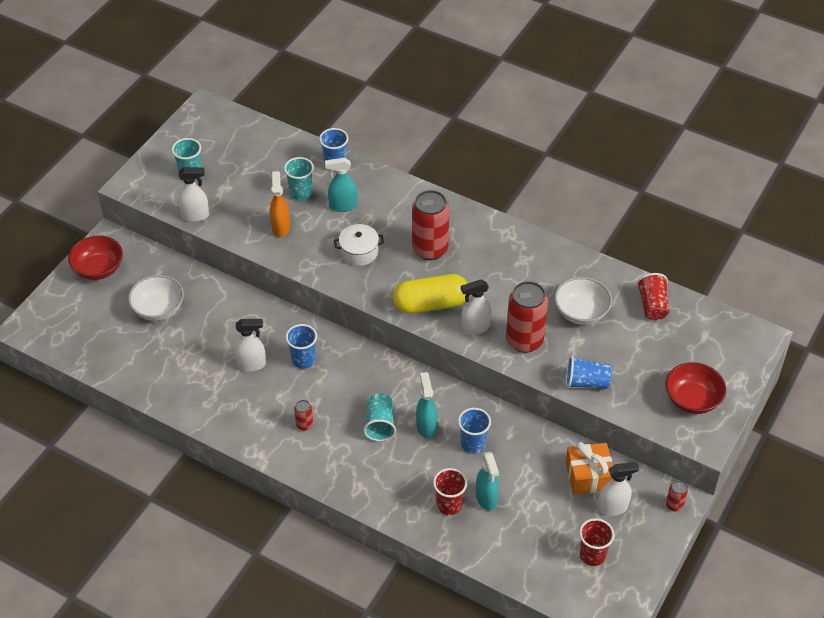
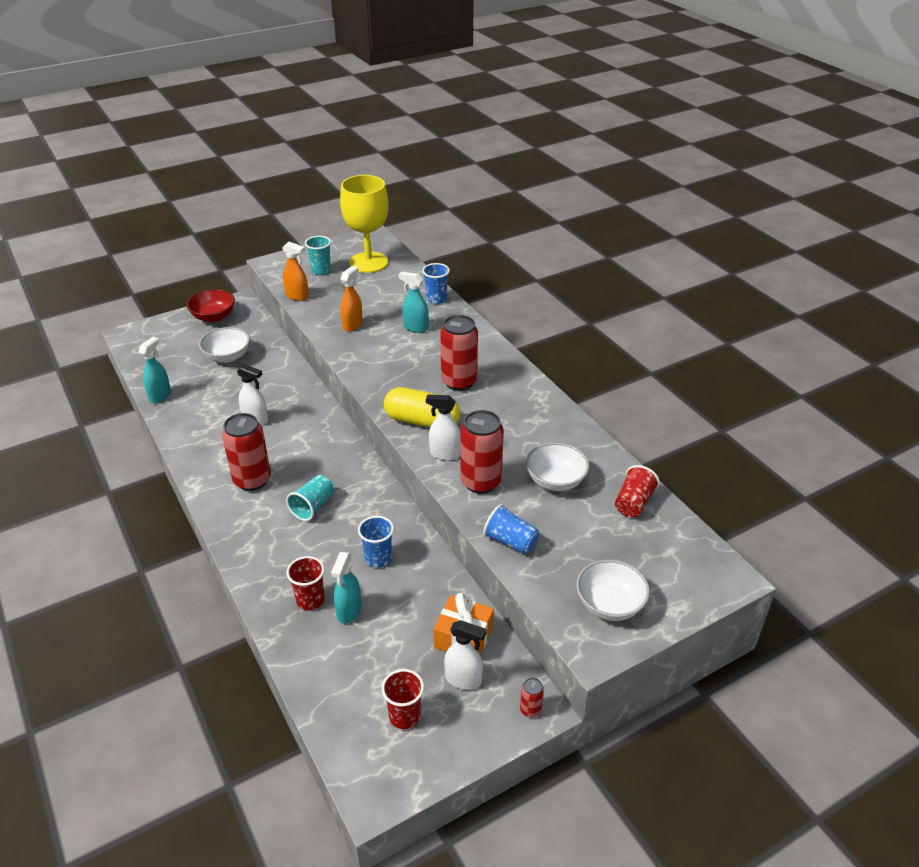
camera: 30 degrees right, 10 degrees down
(195, 215) = (297, 296): white spray bottle -> orange spray bottle
(230, 144) = (368, 262): none -> yellow goblet
(301, 193) = (390, 309): turquoise cup -> none
(303, 360) = (298, 433): blue cup -> none
(304, 425) = (252, 480): red can -> red can, size x2.24
(359, 252) = (398, 363): white pot -> none
(426, 426) = (350, 525): turquoise spray bottle -> turquoise spray bottle (160, 396)
(692, 399) = (609, 604): red bowl -> white bowl

